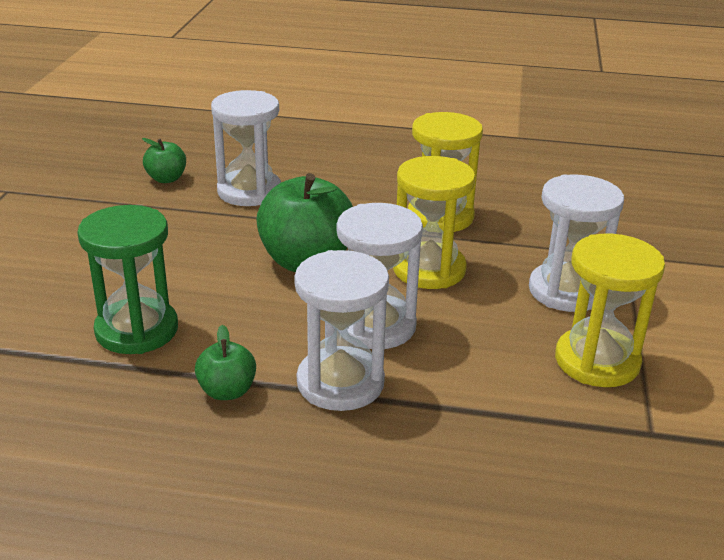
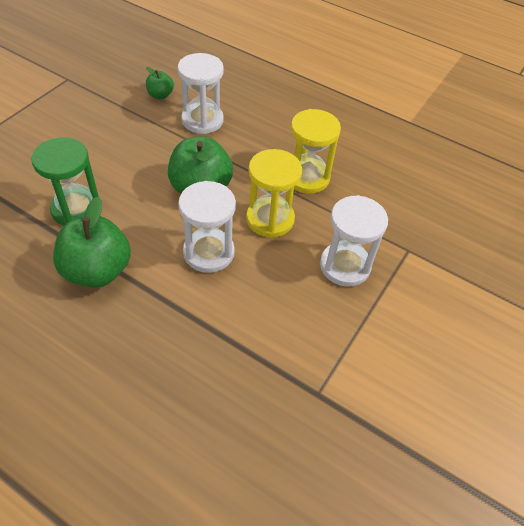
camera: 20 degrees right, 20 degrees up
(227, 391) = (97, 270): green apple -> green apple, size x1.98
(340, 383) = (161, 287): white hourglass -> none
(597, 361) = (323, 328): yellow hourglass -> none

